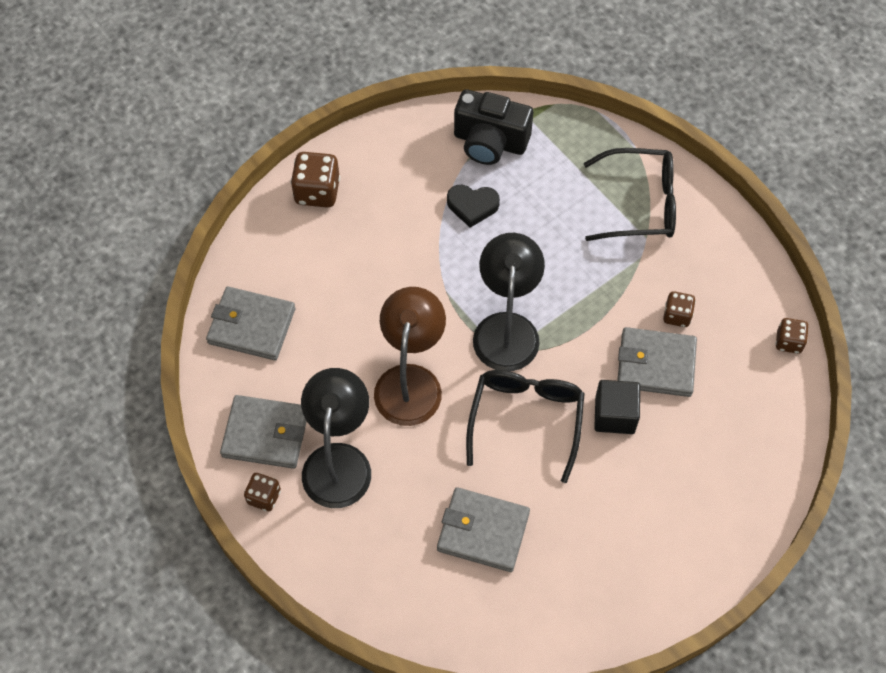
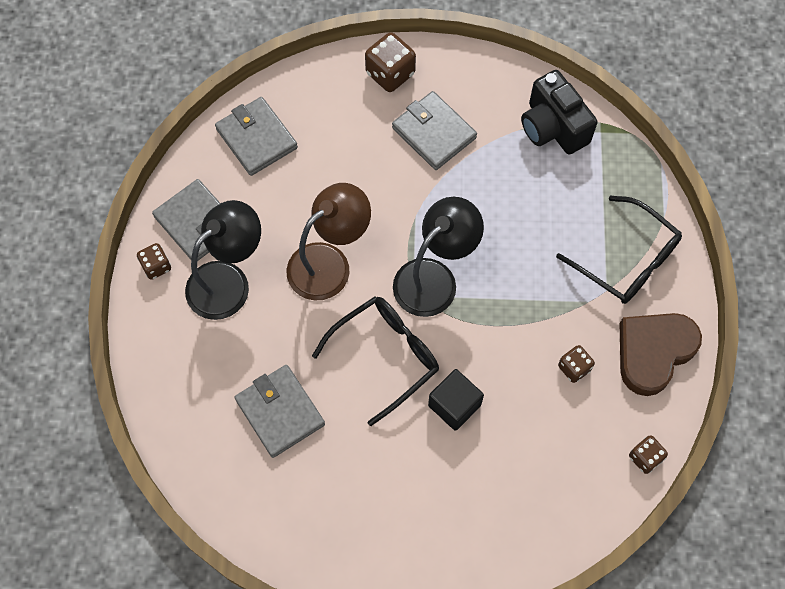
camera: 40 degrees right, 5 degrees up
(472, 206) = (494, 167): black heart -> none
(656, 364) = (522, 392): grey wallet -> grey wallet (433, 133)
(723, 258) = (653, 352): none -> brown heart

